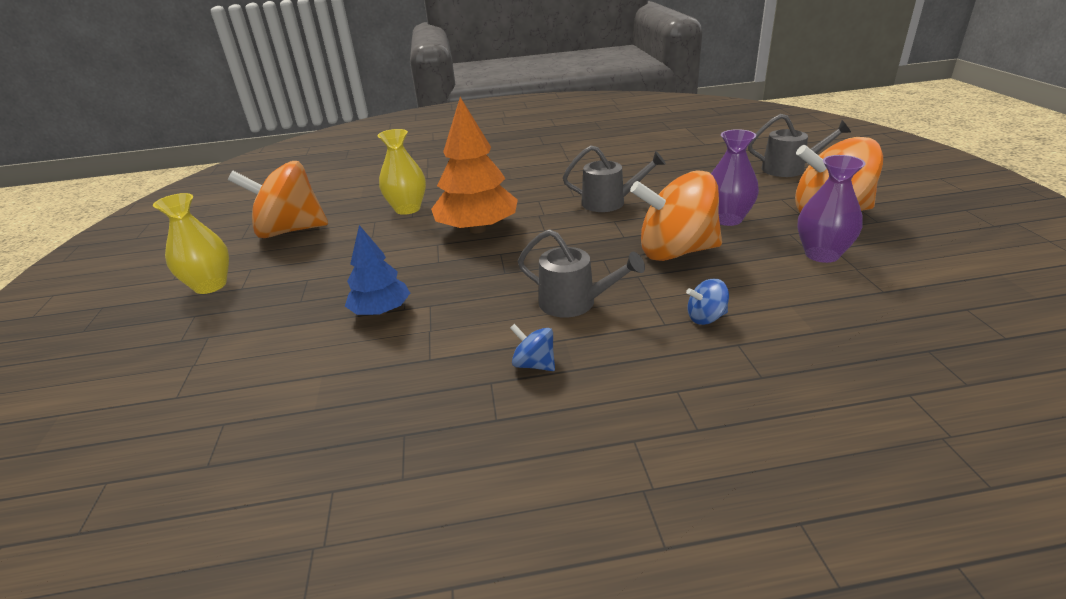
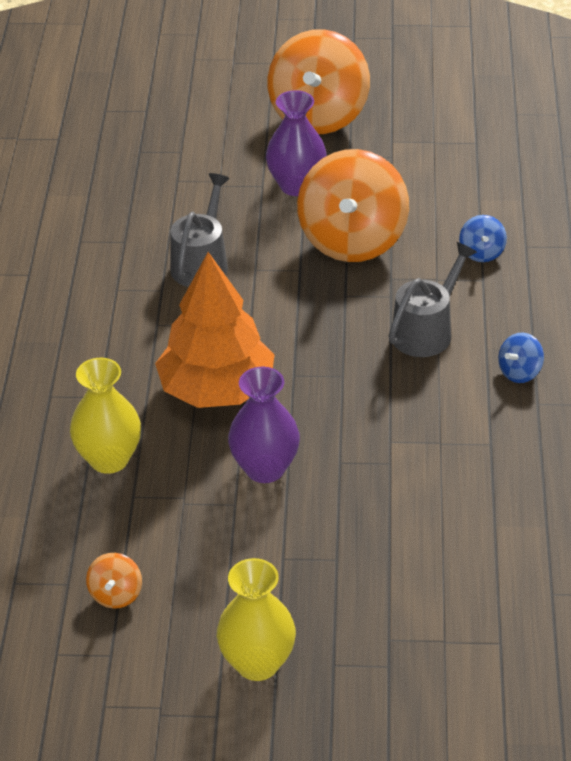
camera: 80 degrees left, 10 degrees up
(290, 231) = (116, 595): orange spinning top -> orange spinning top, size x0.42
(381, 311) = (388, 482): blue tree -> none
(789, 169) = (190, 102): grey watering can -> none
(821, 254) = (400, 151): purple vase -> purple vase (265, 469)

